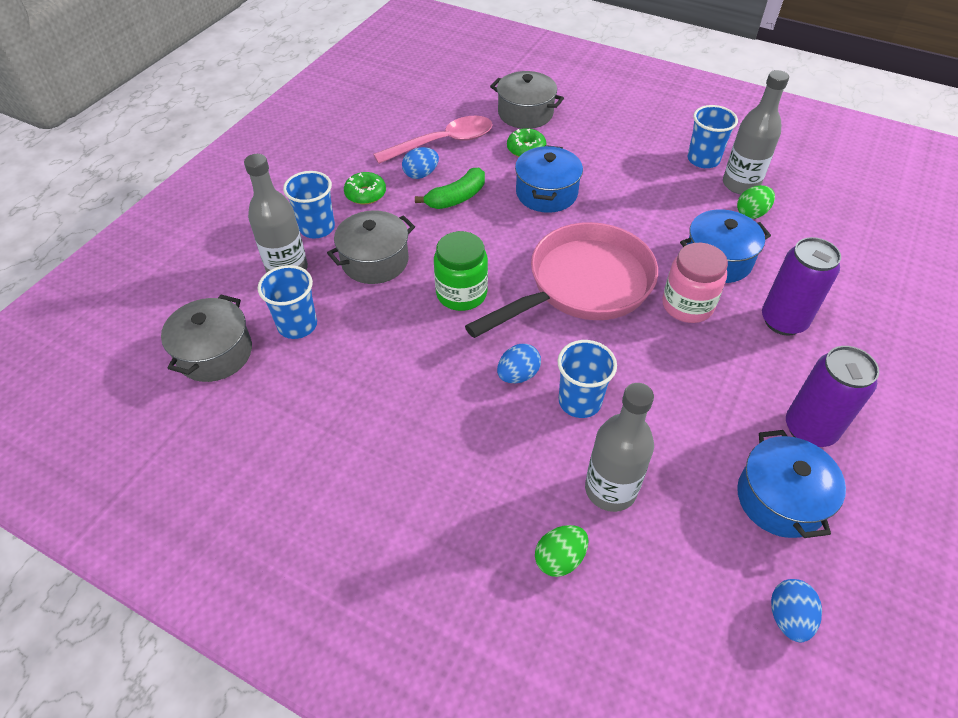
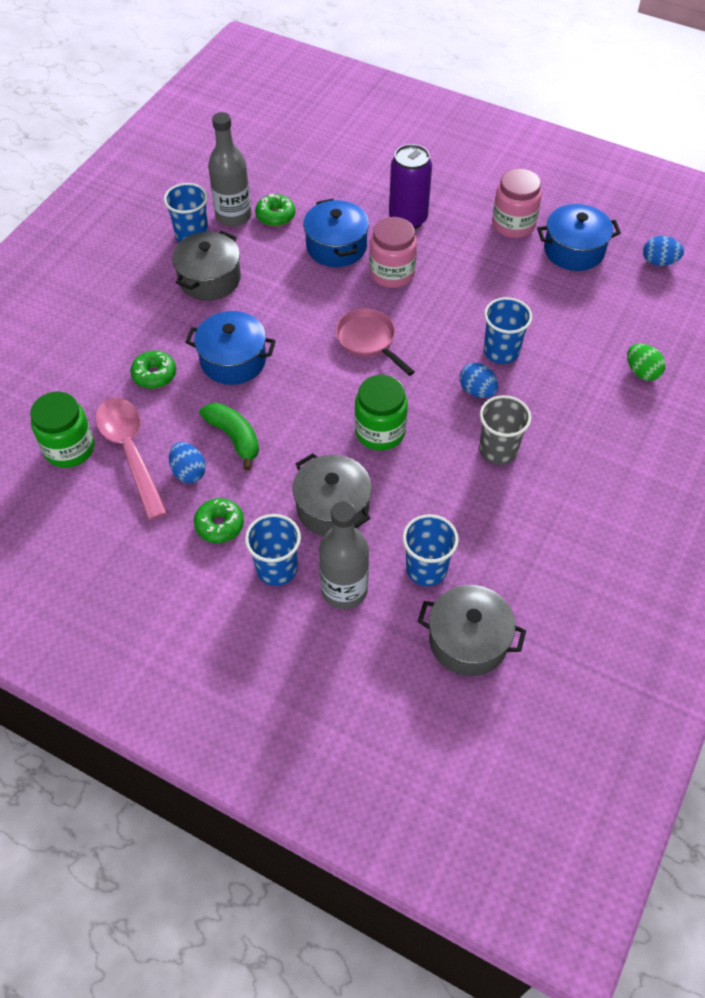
camera: 90 degrees left, 5 degrees up
(434, 389) = (498, 450): none -> grey cup
(448, 113) = (69, 448): none -> green jar
(525, 113) = (84, 373): grey pot -> grey pot (210, 279)
(582, 285) = (368, 341): pink pan -> pink pan, size x0.51
(610, 489) = (581, 339): grey bottle -> none
(751, 213) = (275, 216): green egg -> green donut
(809, 429) = (513, 225): purple can -> pink jar

